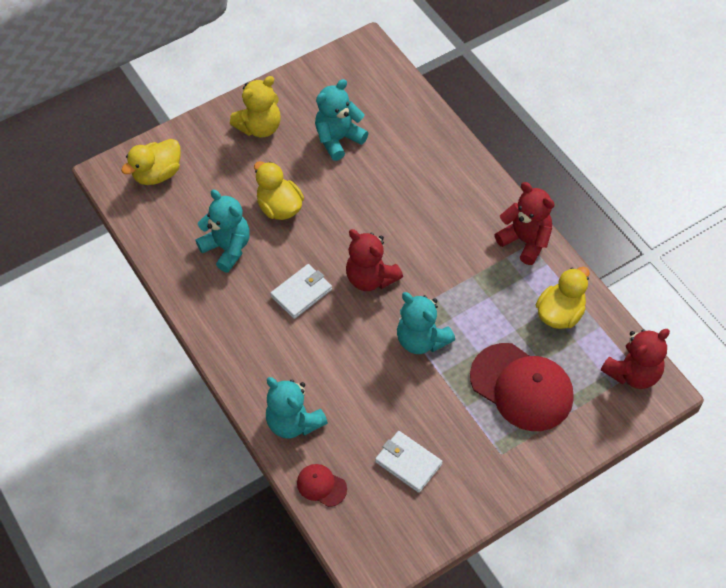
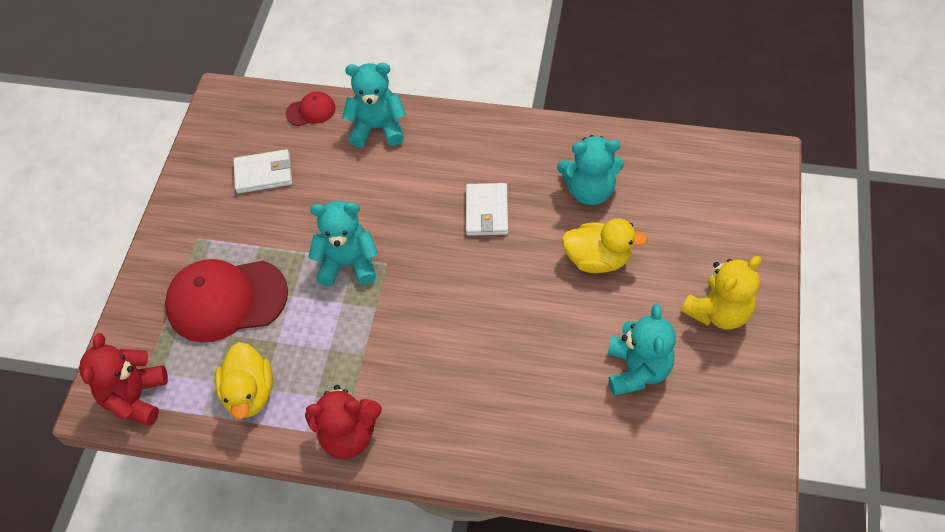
camera: 135 degrees right, 0 degrees up
(157, 174) = (730, 192): yellow duck -> none
(260, 127) = (718, 312): yellow teddy bear -> yellow teddy bear turned 135 degrees counterclockwise
(371, 278) = (447, 273): red teddy bear -> none

